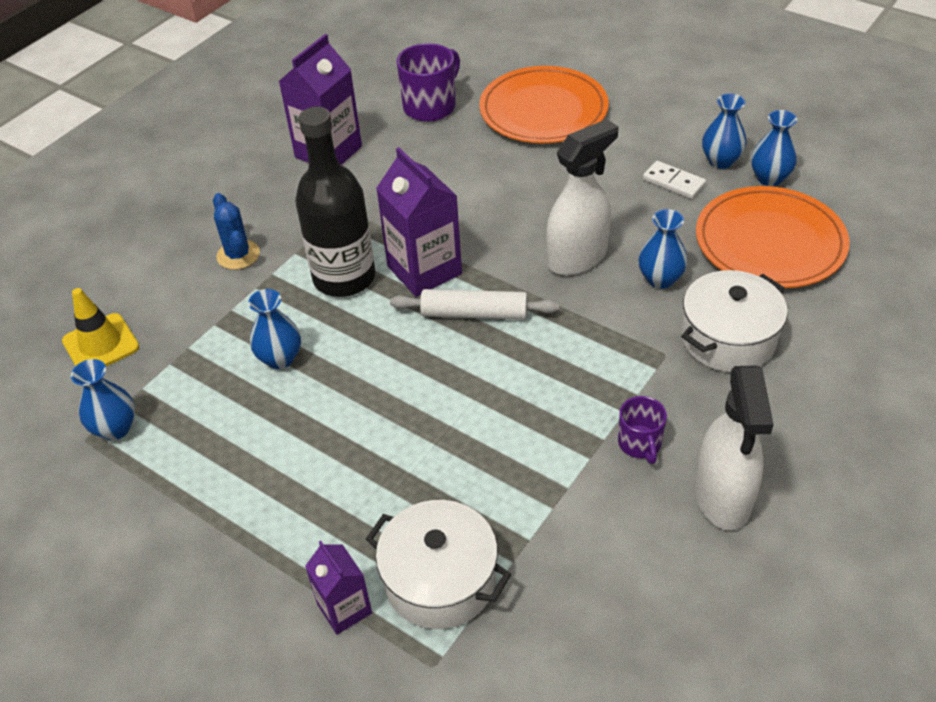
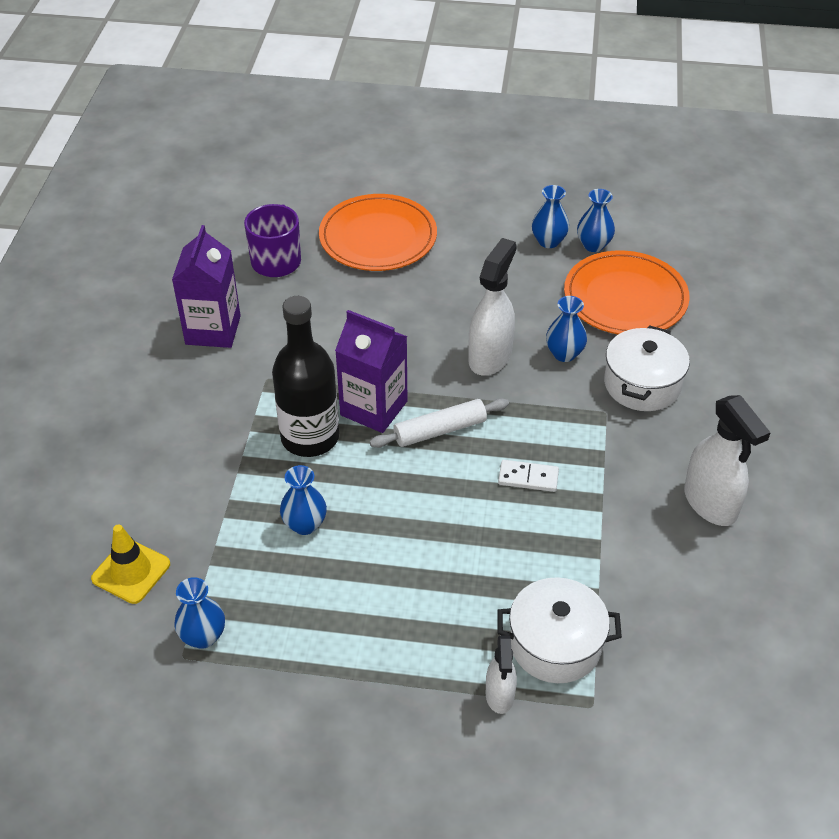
camera: 30 degrees left, 0 degrees up
(238, 255) = (199, 449): blue cactus -> none
(344, 609) = (499, 695): purple carton -> white spray bottle
(640, 443) = (630, 486): purple mug -> none
(673, 182) = (524, 270): white domino -> white domino (528, 478)

